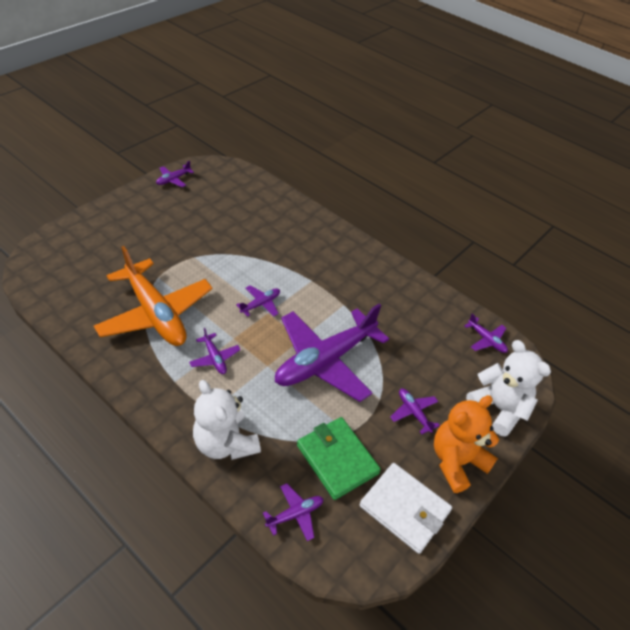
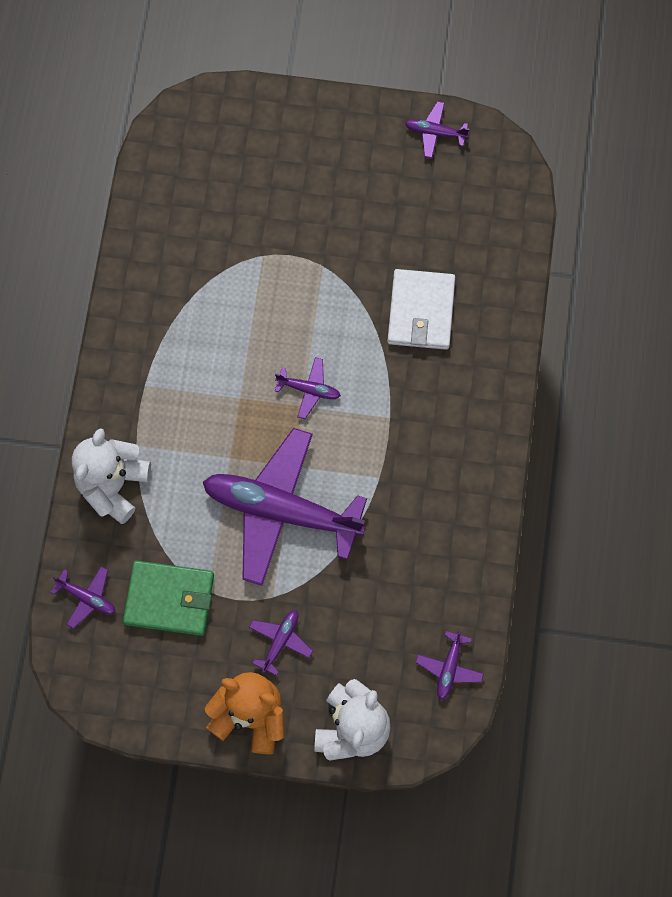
camera: 60 degrees right, 25 degrees up
(156, 313) = (212, 296): orange plane -> none
(215, 358) = (200, 400): purple plane -> none
(337, 459) = (169, 599): green wallet -> green wallet turned 75 degrees clockwise
(404, 508) = (161, 692): white wallet -> white wallet (421, 311)

